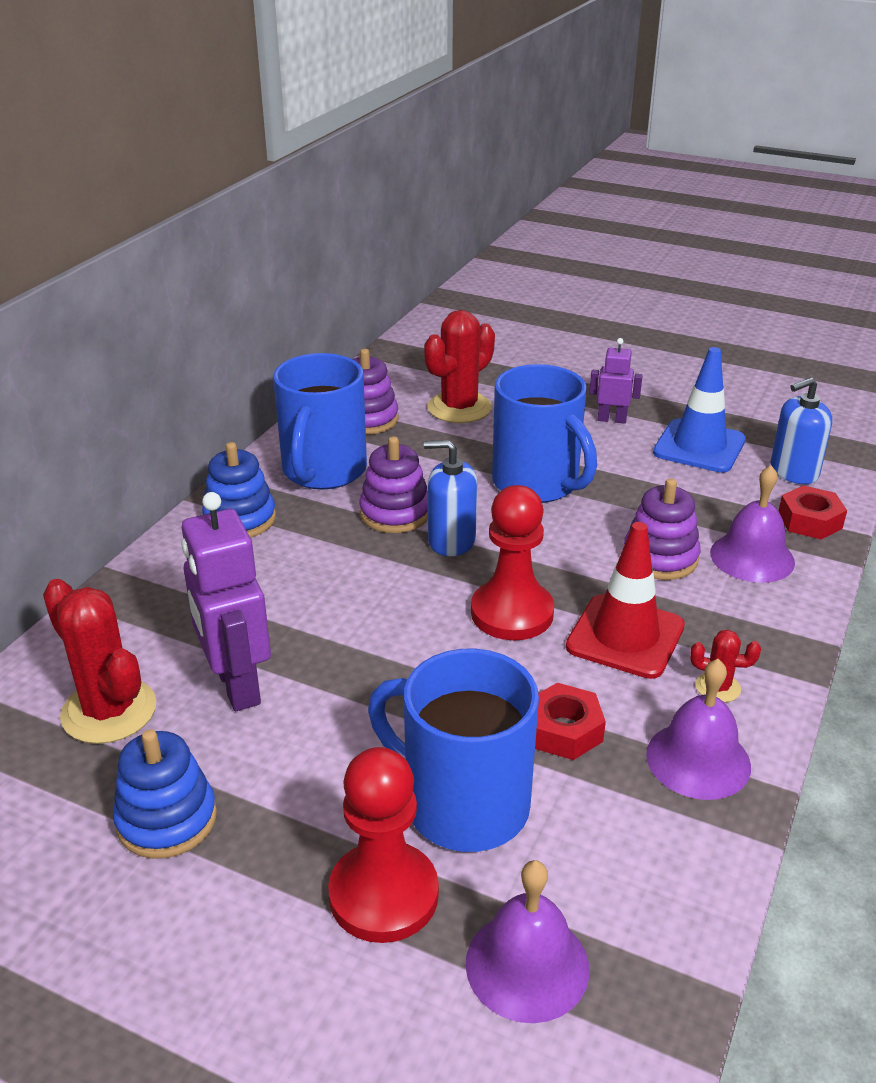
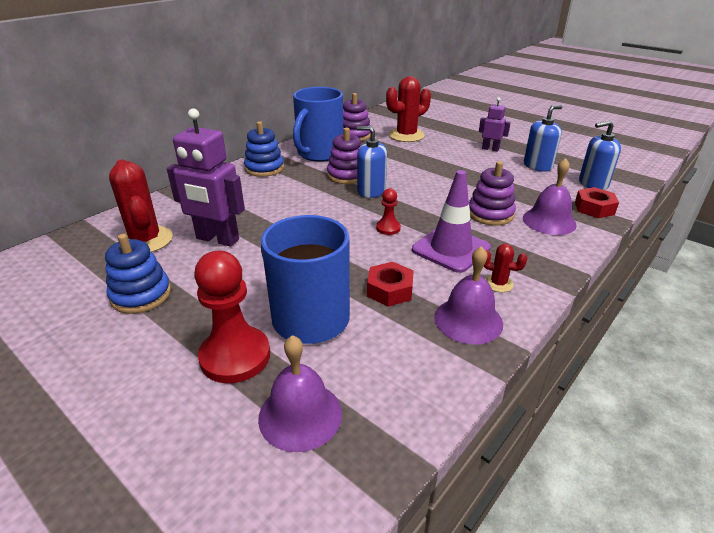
camera: 15 degrees right, 0 degrees up
(236, 686) = (217, 239): purple robot -> purple robot turned 60 degrees counterclockwise
(512, 613) = (388, 228): red pawn -> red pawn, size x0.49
(537, 484) = (433, 172): blue mug -> none
(625, 636) = (450, 249): red traffic cone -> purple traffic cone
(699, 446) = (537, 166): blue traffic cone -> blue soap dispenser

